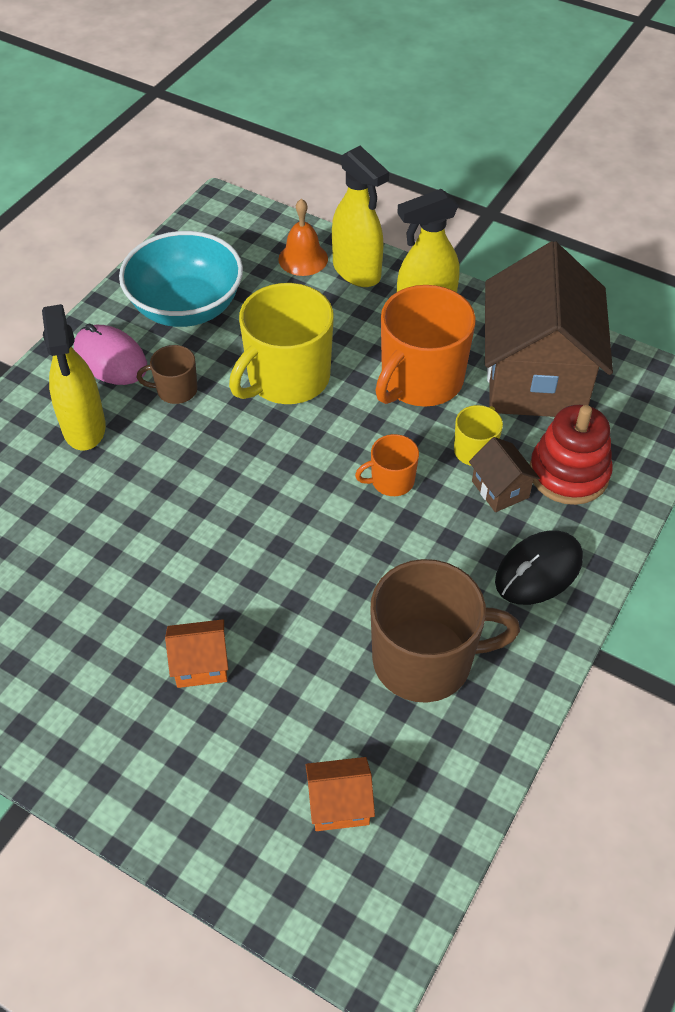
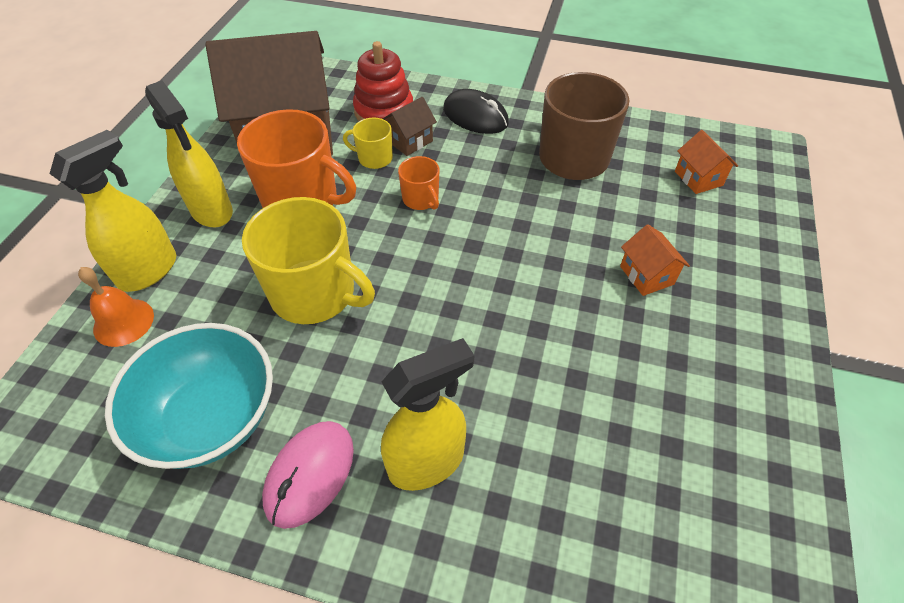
camera: 105 degrees left, 0 degrees up
(176, 390) = (349, 386): brown mug -> none

